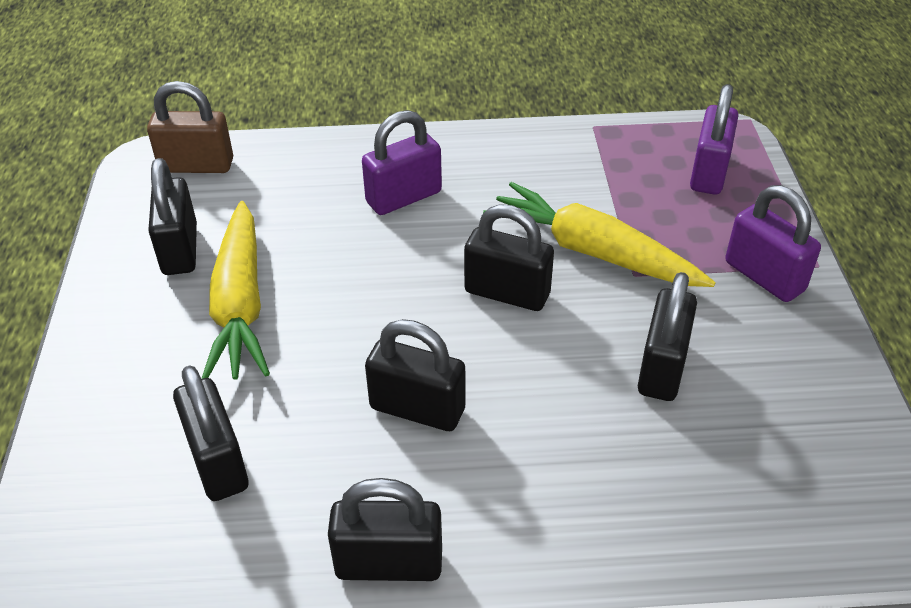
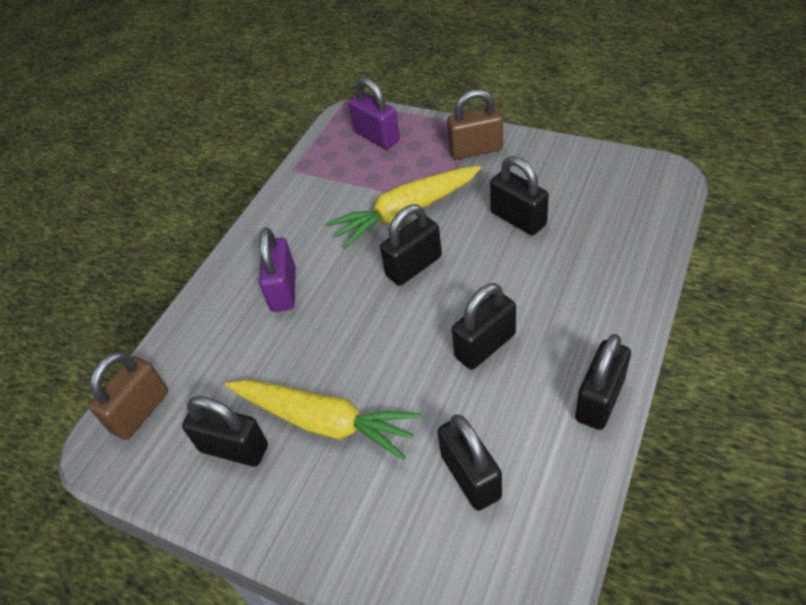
camera: 55 degrees left, 5 degrees up
(218, 462) = (470, 476): black padlock -> black padlock turned 60 degrees clockwise
(764, 276) = (476, 149): purple padlock -> brown padlock

